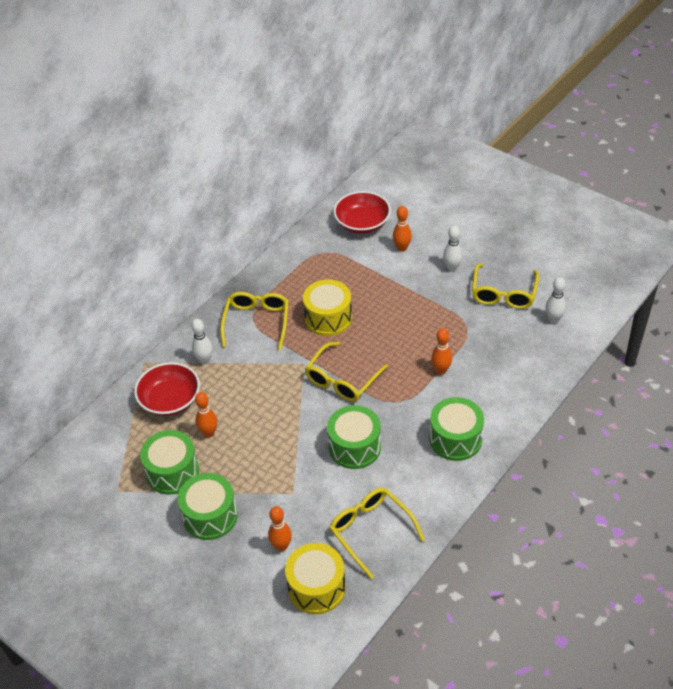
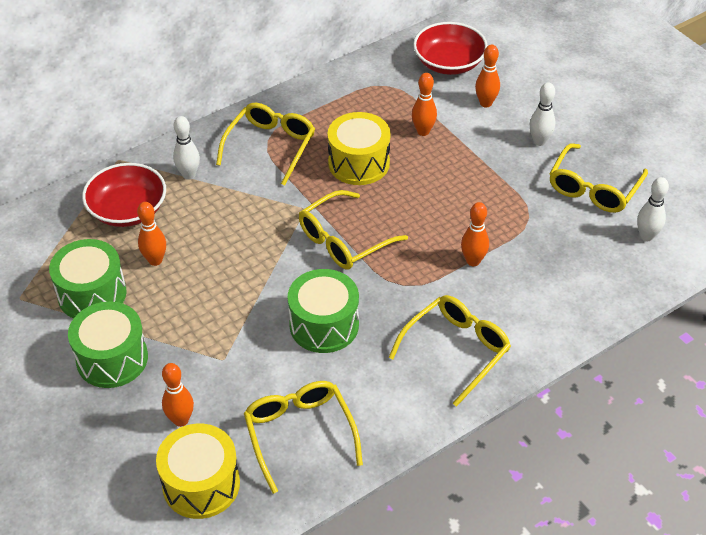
camera: 15 degrees right, 0 degrees up
(365, 281) = (423, 131): none -> orange bowling pin
(455, 439) = (456, 350): green drum -> yellow glasses

